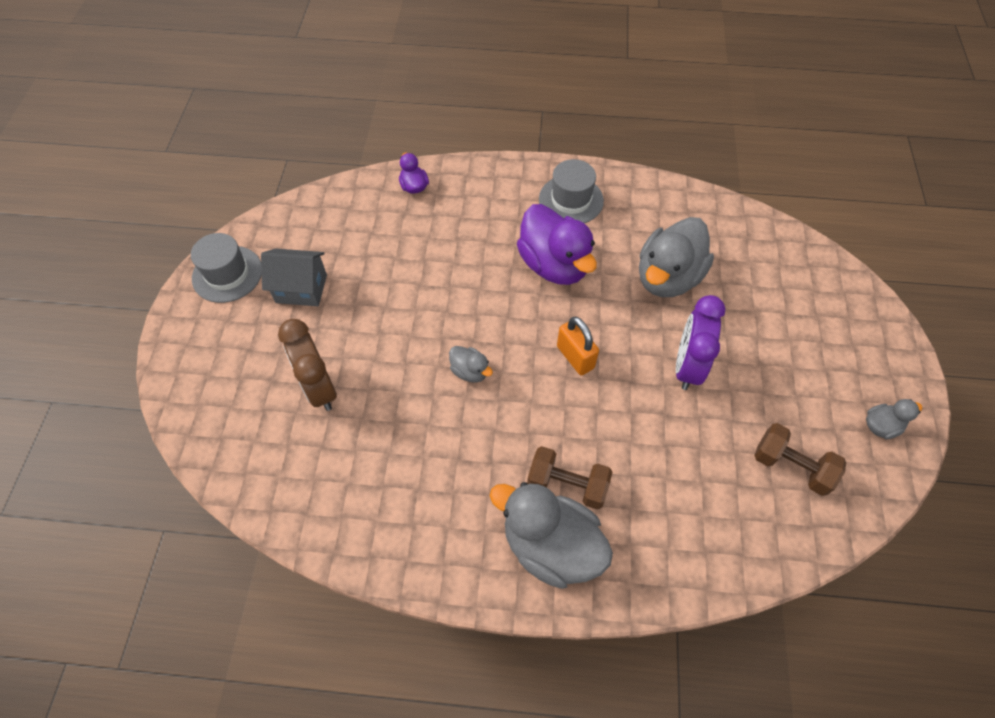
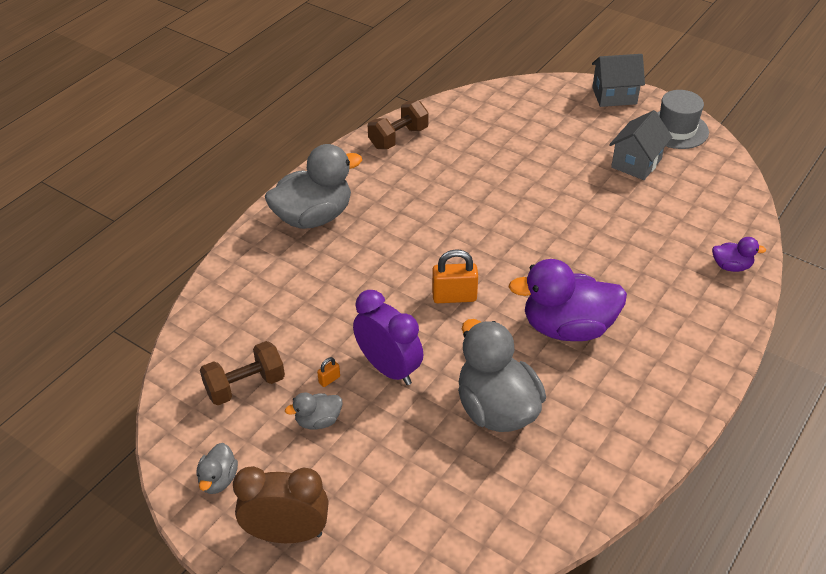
camera: 120 degrees right, 15 degrees down
(182, 346) = (614, 96): none -> grey house
(319, 388) = (529, 148): brown clock -> brown clock (287, 534)
(470, 371) = (487, 229): grey duck -> grey duck (318, 421)
(567, 484) = (349, 244): brown dumbbell -> brown dumbbell (398, 138)
(571, 200) = (650, 380): grey hat -> none
(732, 404) = (329, 379): none -> orange padlock

